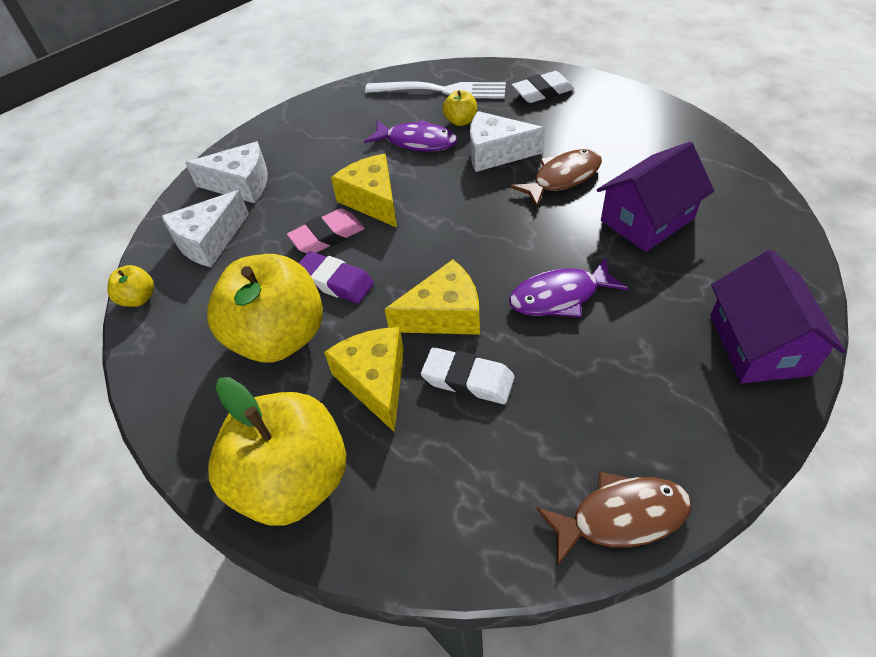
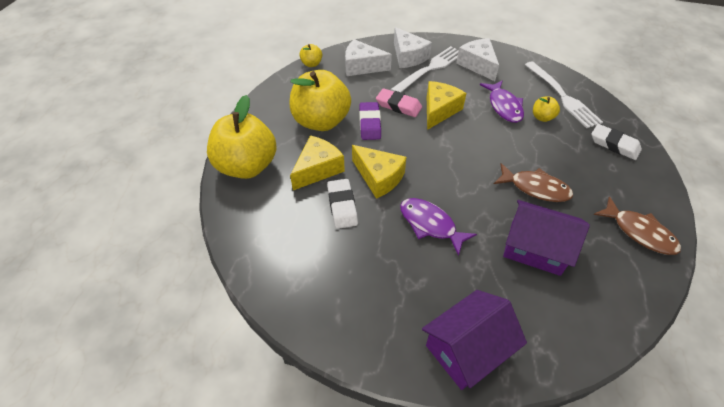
camera: 55 degrees right, 0 degrees up
(287, 174) = (430, 69): none -> white fork
(496, 153) = (528, 146): white cheese -> white cheese (478, 65)
(621, 517) = (294, 308): brown fish -> brown fish (639, 232)

